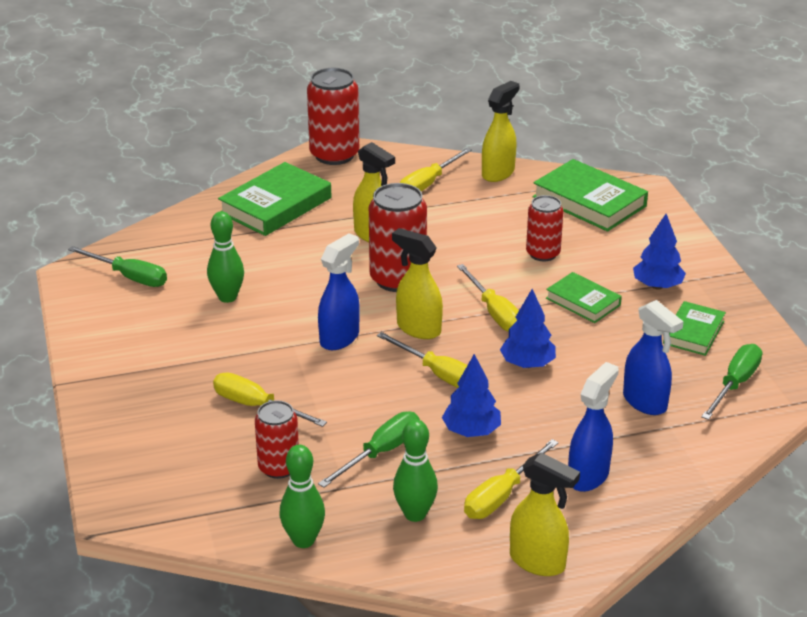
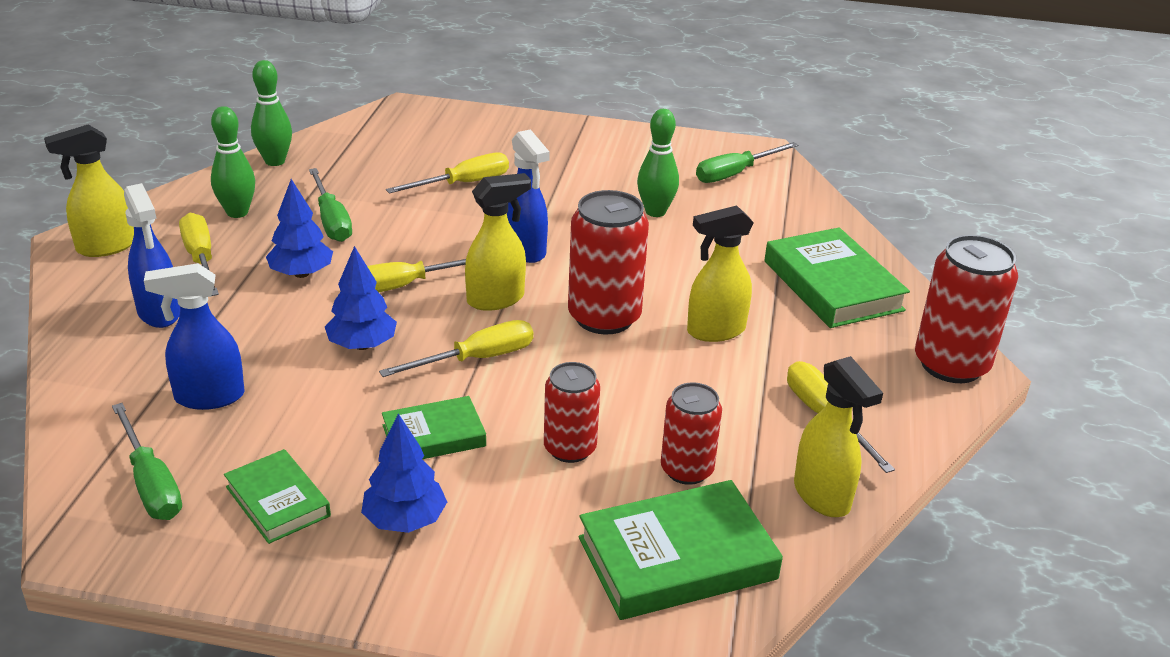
camera: 115 degrees right, 0 degrees up
(279, 467) = (371, 173): red can -> red can (686, 470)
(494, 313) = (476, 359): yellow screwdriver -> yellow screwdriver turned 150 degrees clockwise

